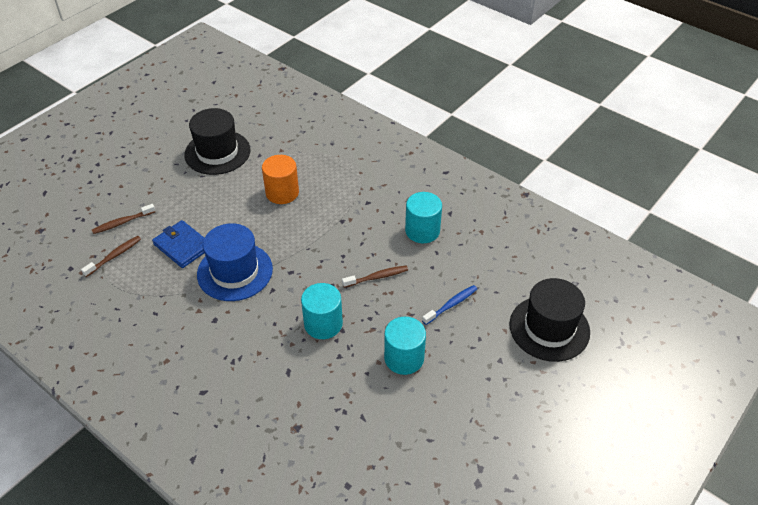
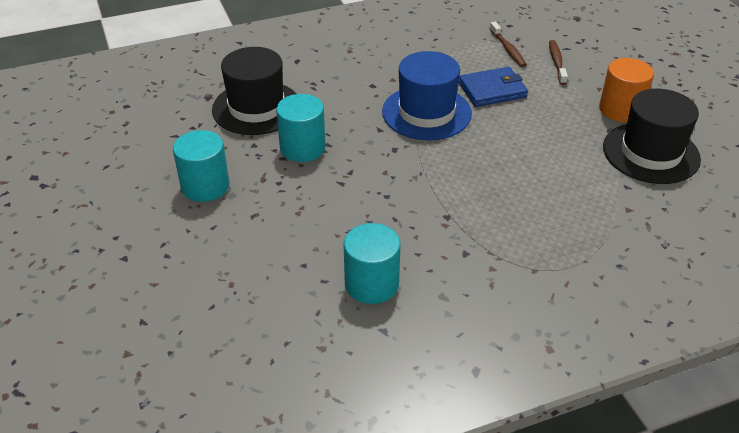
camera: 120 degrees right, 5 degrees down
(282, 193) = (535, 183): orange cylinder -> orange cylinder (620, 109)
(377, 277) = (329, 210): brown toothbrush -> none
(451, 305) = (233, 254): blue toothbrush -> none
(549, 328) = (113, 327): black hat -> black hat (256, 108)

